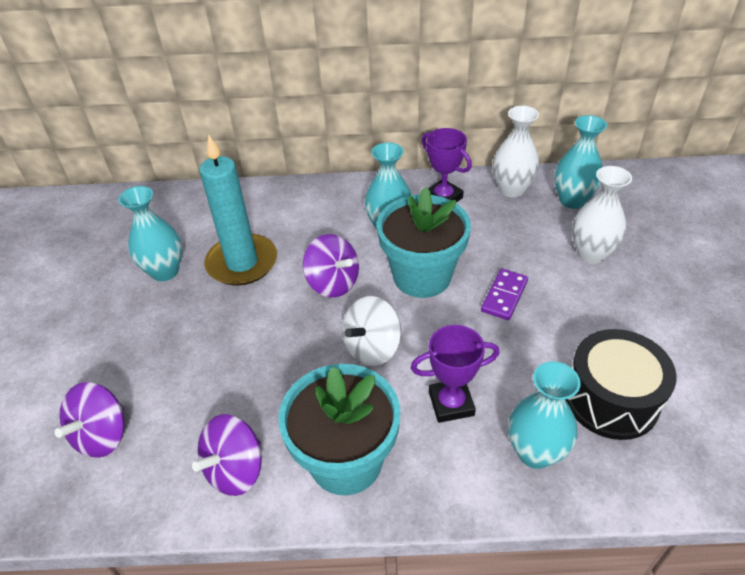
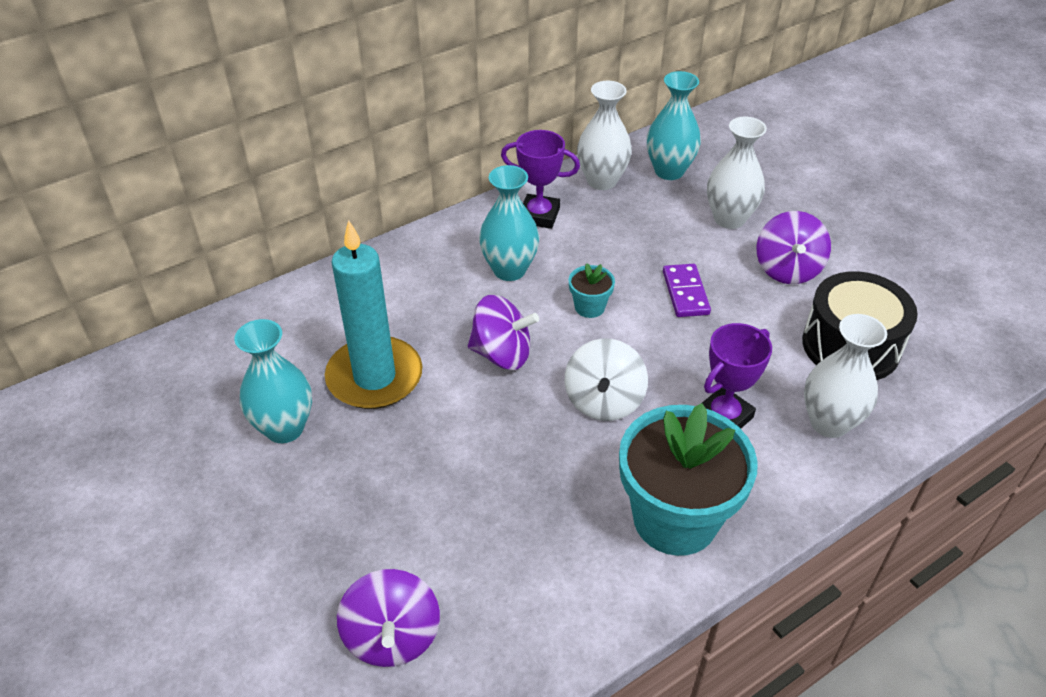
camera: 35 degrees left, 0 degrees up
(235, 470) = (576, 587): purple spinning top -> purple spinning top (787, 269)
(422, 276) = (589, 307): turquoise flower pot -> turquoise flower pot, size x0.43
(535, 452) = (829, 423): turquoise vase -> white vase

